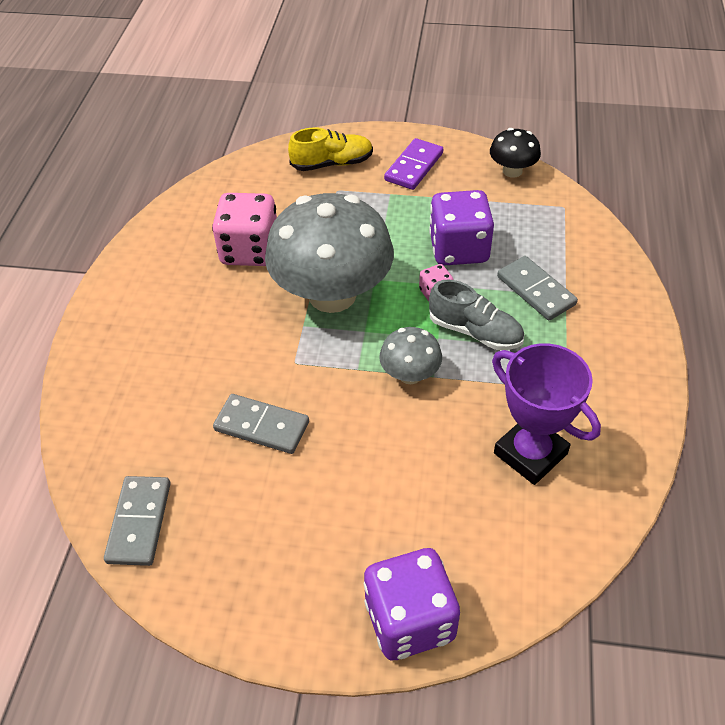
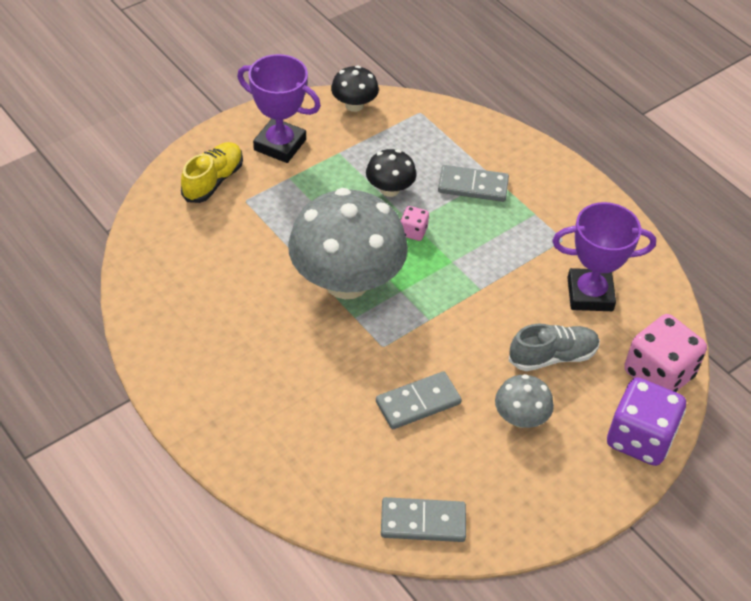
camera: 50 degrees left, 0 degrees up
(139, 522) = (423, 522): grey domino -> grey domino turned 45 degrees counterclockwise
(250, 250) = (242, 291): pink dice -> pink dice (658, 374)
(410, 374) = (465, 298): grey mushroom -> grey mushroom (520, 418)
(414, 167) = (280, 145): purple domino -> purple trophy
(458, 249) = (390, 189): purple dice -> black mushroom
(475, 332) = (470, 241): grey shoe -> grey shoe (552, 356)

